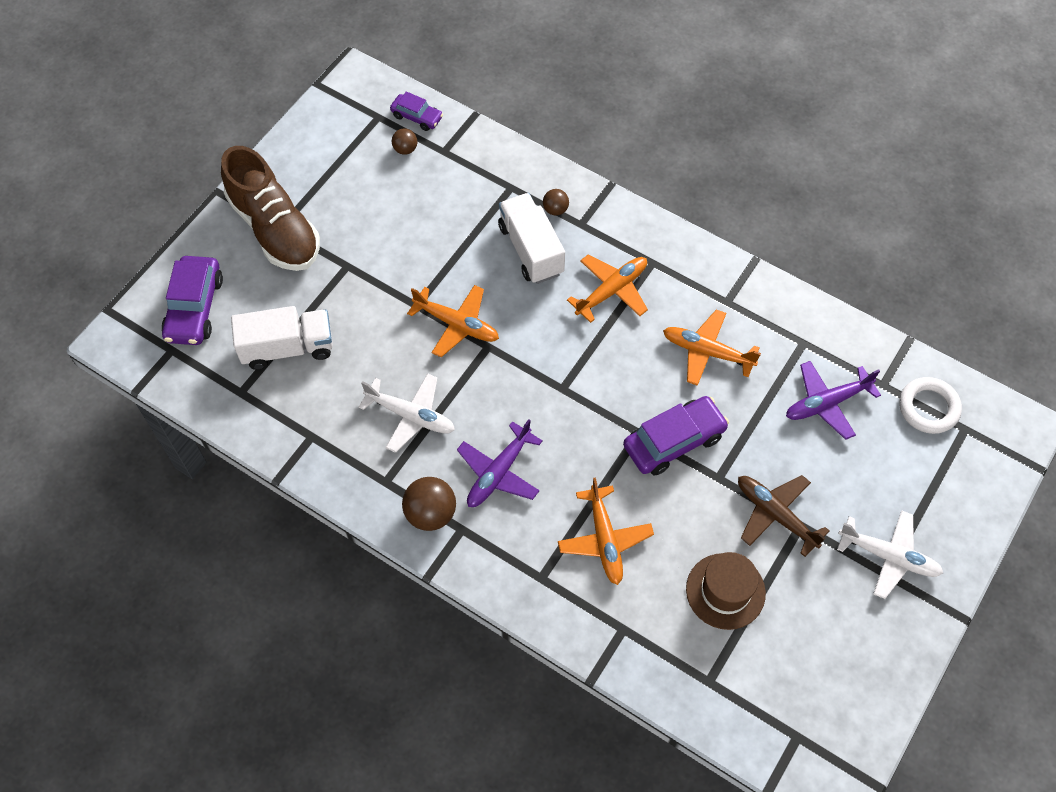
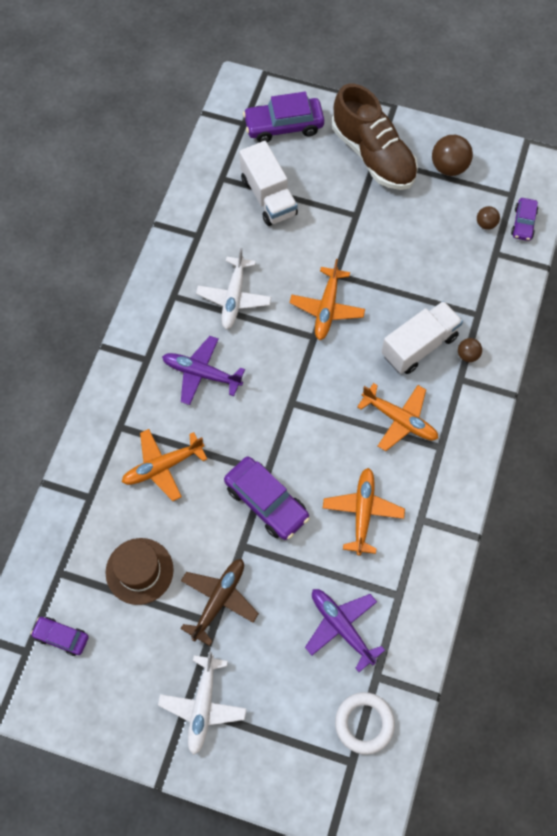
camera: 75 degrees right, 5 degrees up
(275, 228) = (373, 155): brown shoe -> brown shoe turned 75 degrees counterclockwise
(430, 513) = (154, 334): brown ball -> brown ball (449, 167)
(787, 693) = (61, 637): none -> purple car

